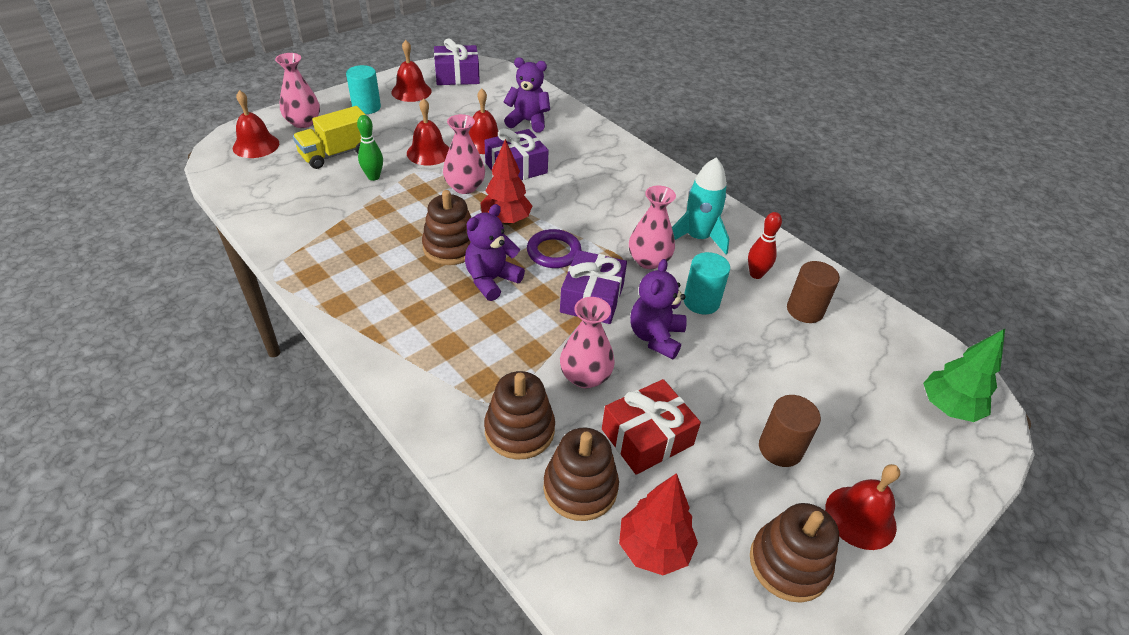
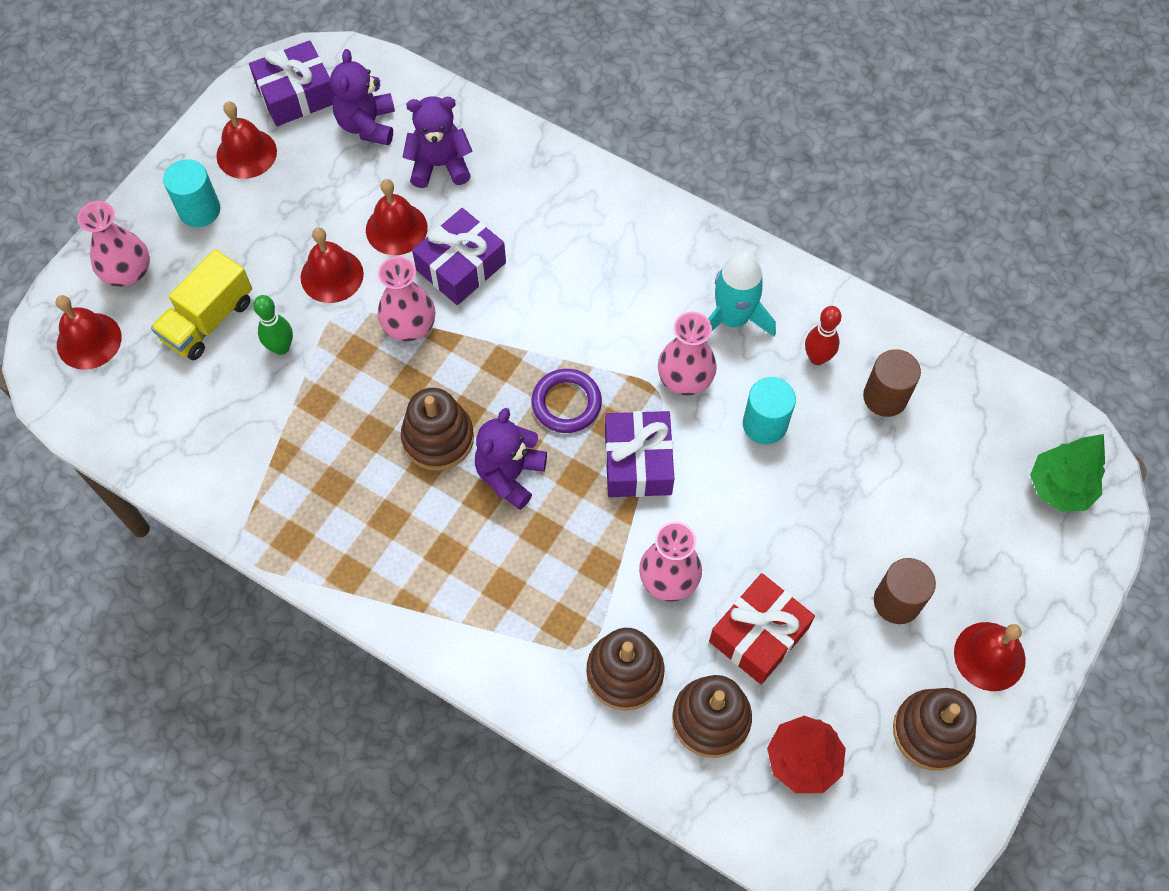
camera: 15 degrees left, 20 degrees up
(506, 221) = (487, 369): red tree -> none
(656, 337) = (728, 496): purple teddy bear -> purple teddy bear (367, 125)

